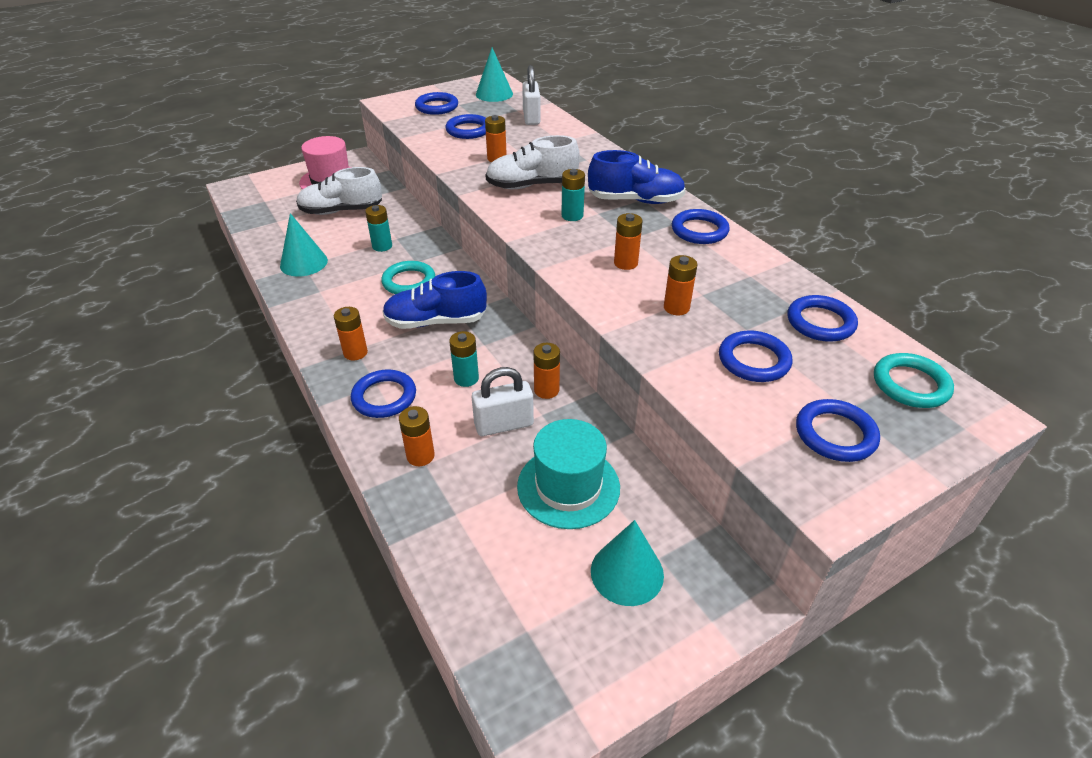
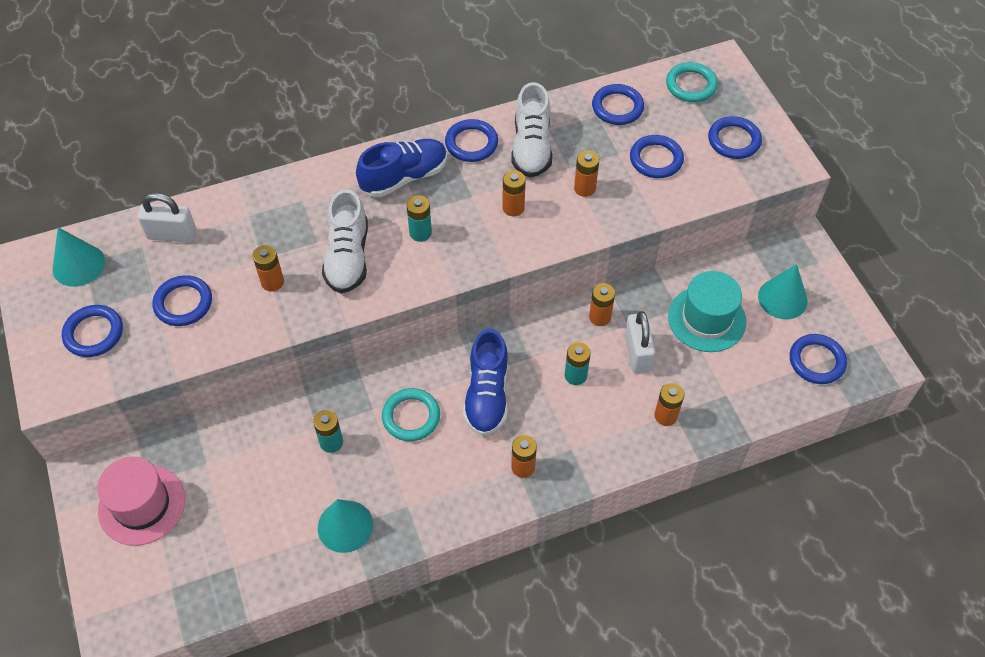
camera: 80 degrees left, 15 degrees up
(341, 211) = (232, 489): white shoe -> white shoe (531, 147)
(384, 397) = (590, 442): blue ring -> blue ring (816, 361)
(635, 200) = (404, 177): blue shoe -> blue shoe turned 45 degrees clockwise

